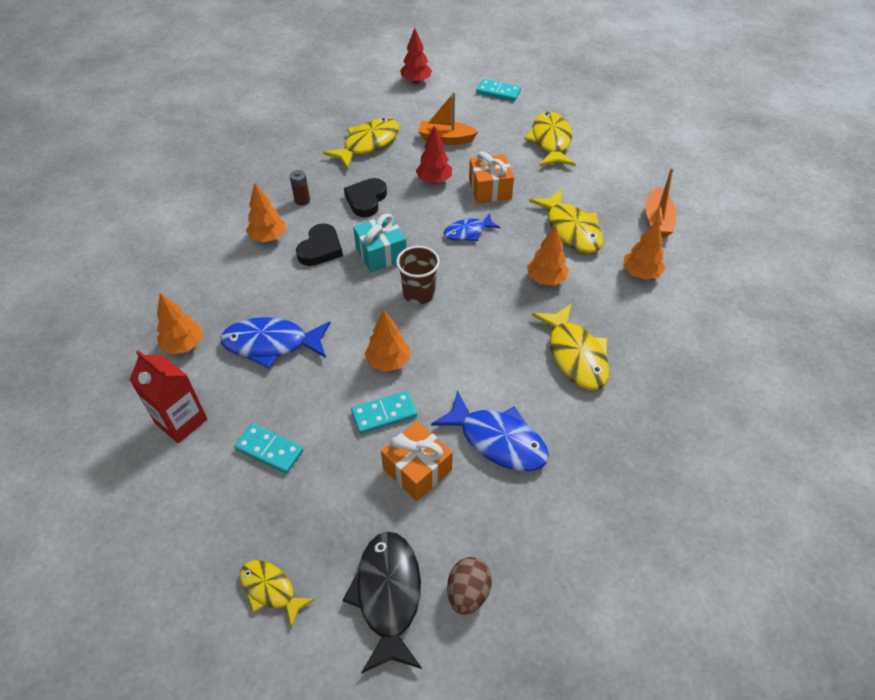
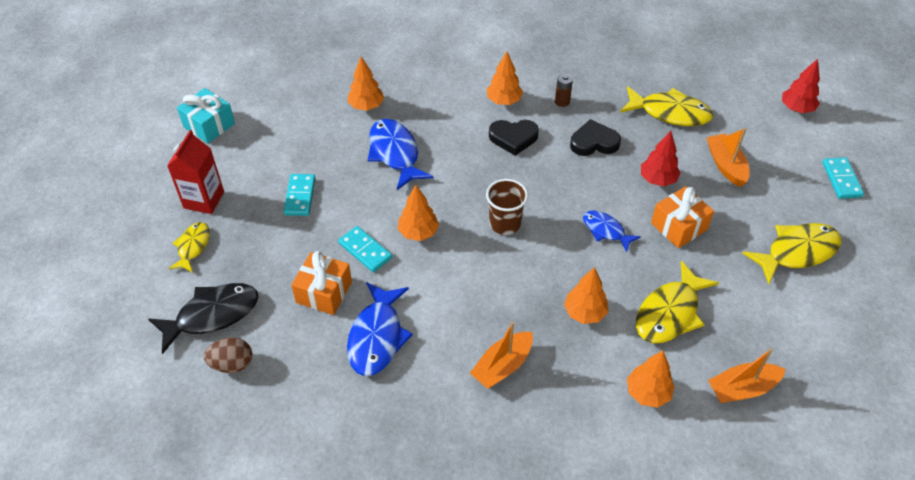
camera: 65 degrees right, 0 degrees up
(181, 421) = (301, 137): red carton -> red carton (204, 200)
(381, 254) = (534, 179): turquoise gift -> turquoise gift (209, 125)
(575, 355) = (502, 366): yellow fish -> orange boat

